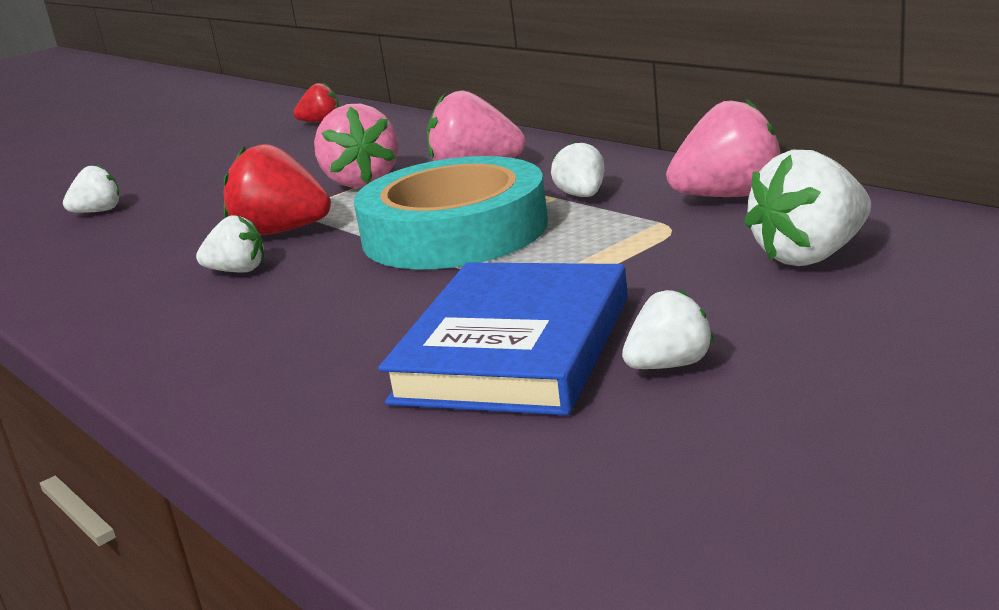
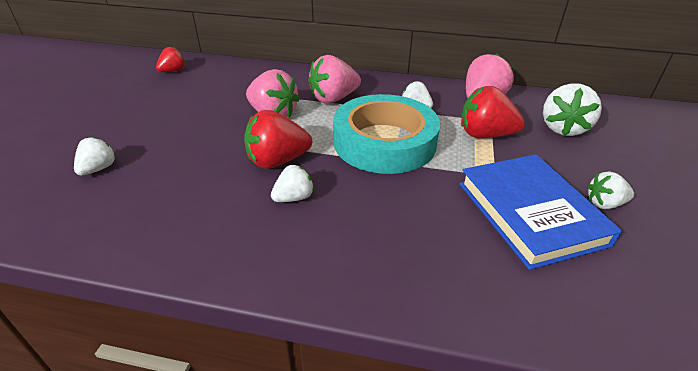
camera: 40 degrees left, 15 degrees up
(634, 244) = (485, 135): none -> red strawberry
(669, 365) = (604, 204): white strawberry -> white strawberry turned 120 degrees counterclockwise

